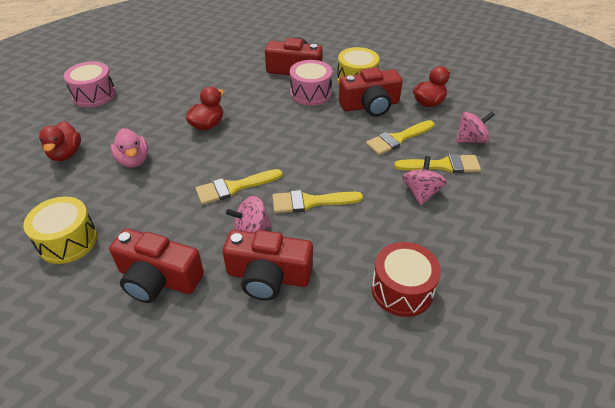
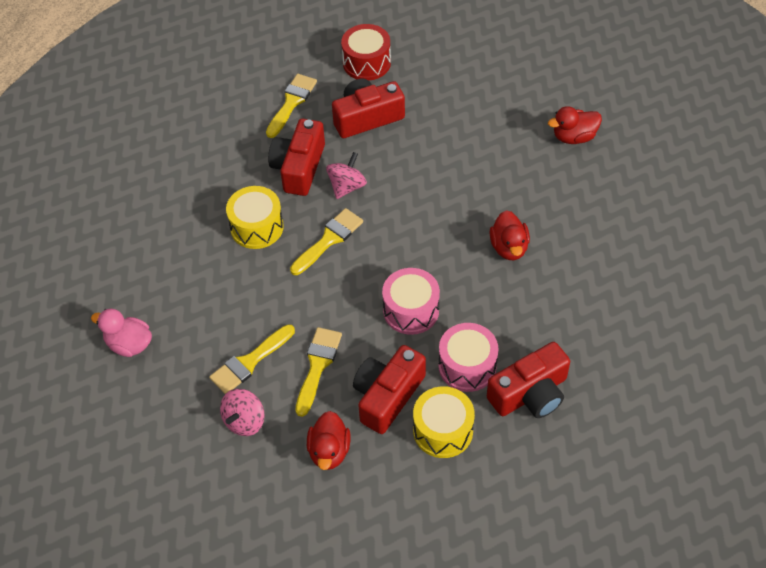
camera: 140 degrees right, 10 degrees up
(66, 154) = (574, 137): red duck -> red duck turned 60 degrees counterclockwise
(68, 241) = (458, 94): yellow drum -> yellow drum (257, 227)
(94, 95) = (662, 199): pink drum -> pink drum (411, 310)
(133, 160) = (513, 171): pink duck -> pink duck (129, 344)
(234, 187) = (402, 208): yellow brush -> yellow brush (291, 103)
(268, 276) = (299, 167): red camera -> red camera turned 45 degrees counterclockwise
(402, 289) = (201, 221): red drum -> red drum (366, 63)
(421, 193) = (247, 315): pink spinning top -> none

